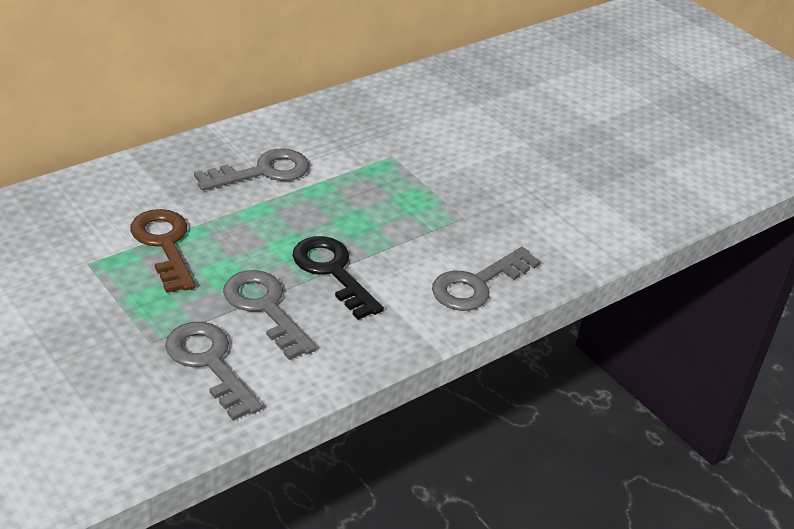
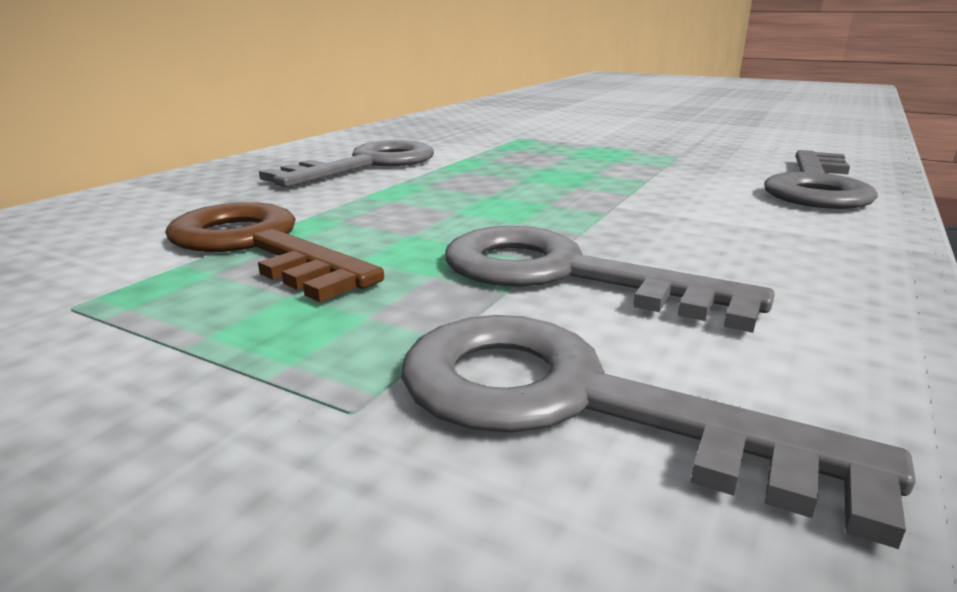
camera: 20 degrees left, 15 degrees down
(333, 272) = (609, 215): black key -> none

